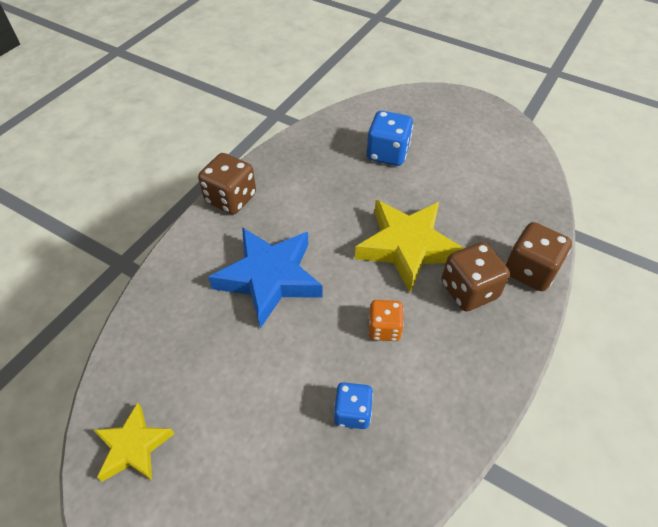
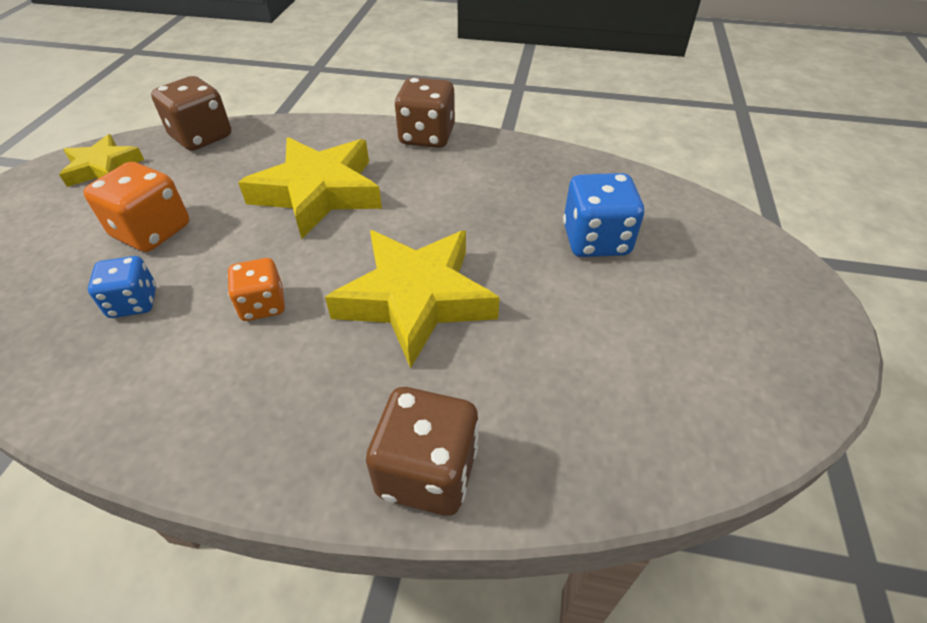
camera: 70 degrees right, 5 degrees down
(266, 399) = (152, 231): none -> orange dice
(269, 278) = (318, 192): blue star -> yellow star
(469, 290) = (355, 388): brown dice -> brown dice (202, 137)

